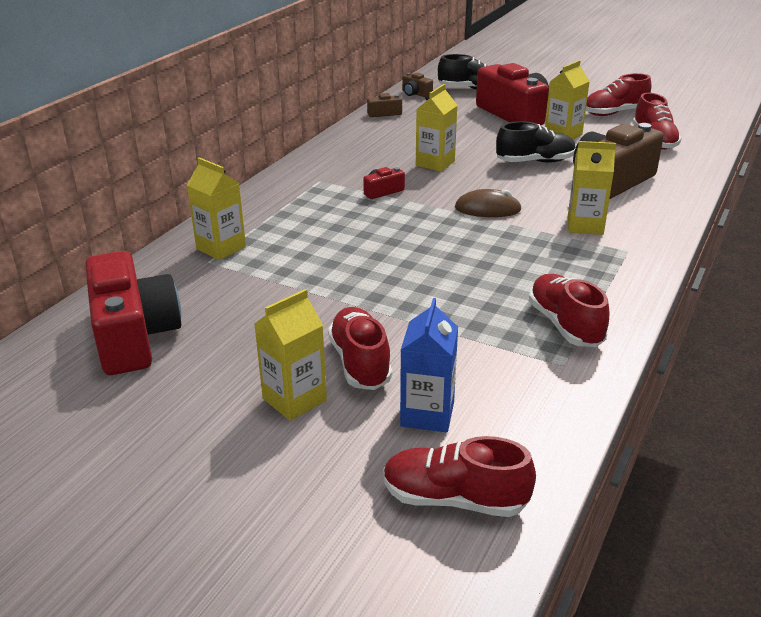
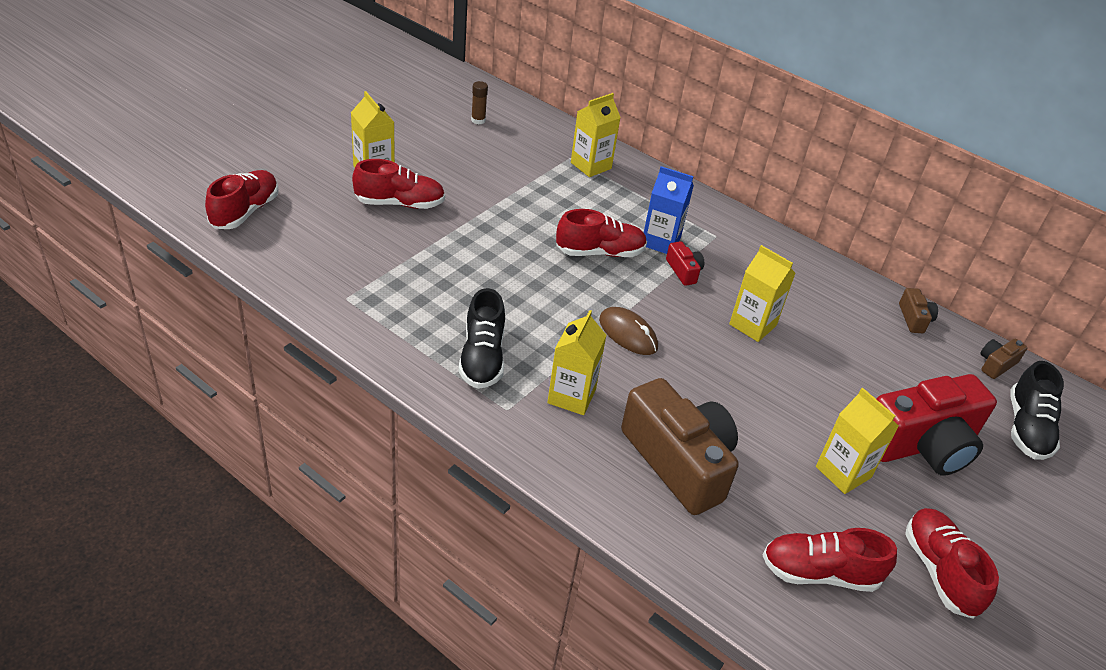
camera: 95 degrees right, 10 degrees up
(134, 335) = (478, 120): red camera -> brown glue stick
(427, 414) = (327, 219): blue carton -> blue carton (660, 241)
(487, 209) = (628, 334): brown mouse -> brown mouse turned 60 degrees counterclockwise
(535, 162) = (750, 412): black shoe -> black shoe (482, 358)
(565, 325) = (397, 318): red shoe -> red shoe (600, 252)

